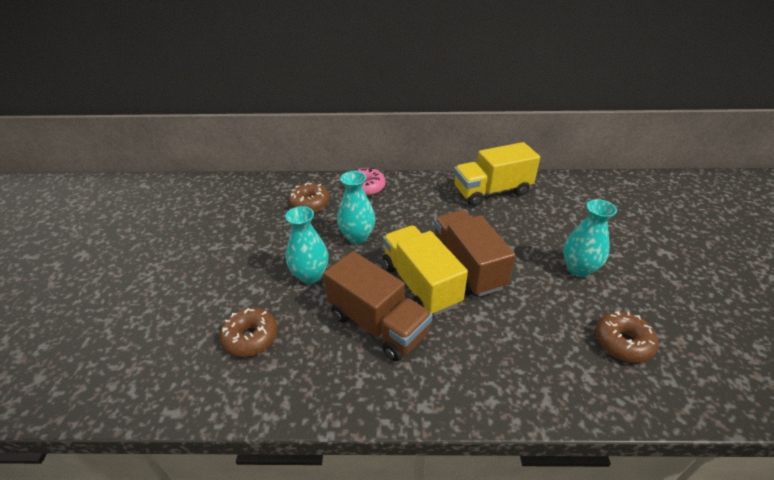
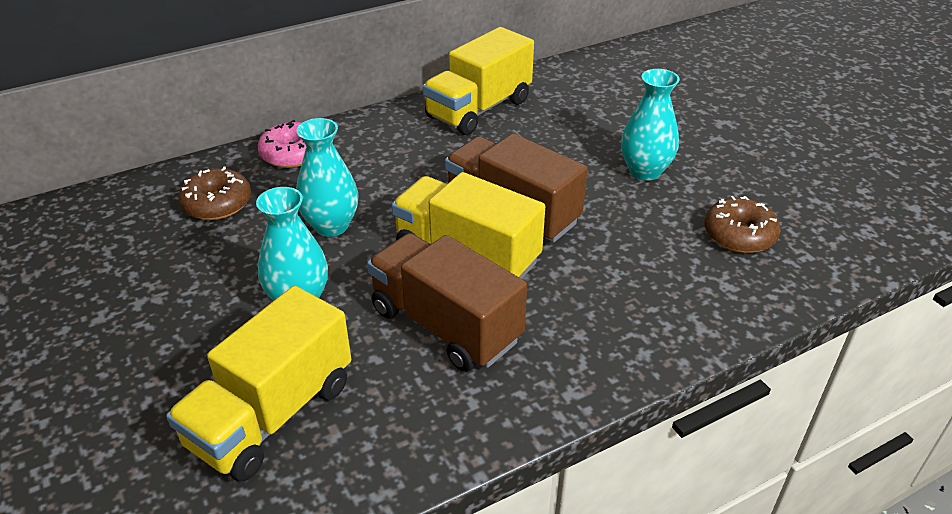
camera: 30 degrees left, 0 degrees up
(251, 337) = (272, 414): brown donut -> yellow truck
(378, 324) = (445, 325): brown truck -> brown truck turned 150 degrees counterclockwise

